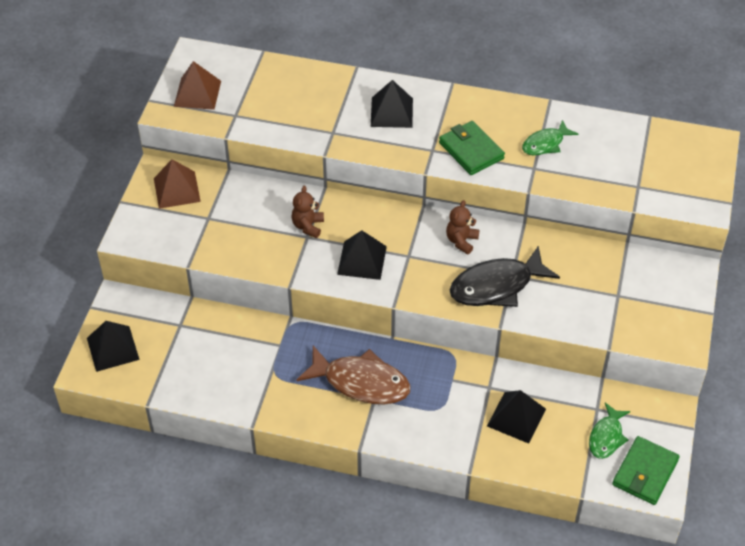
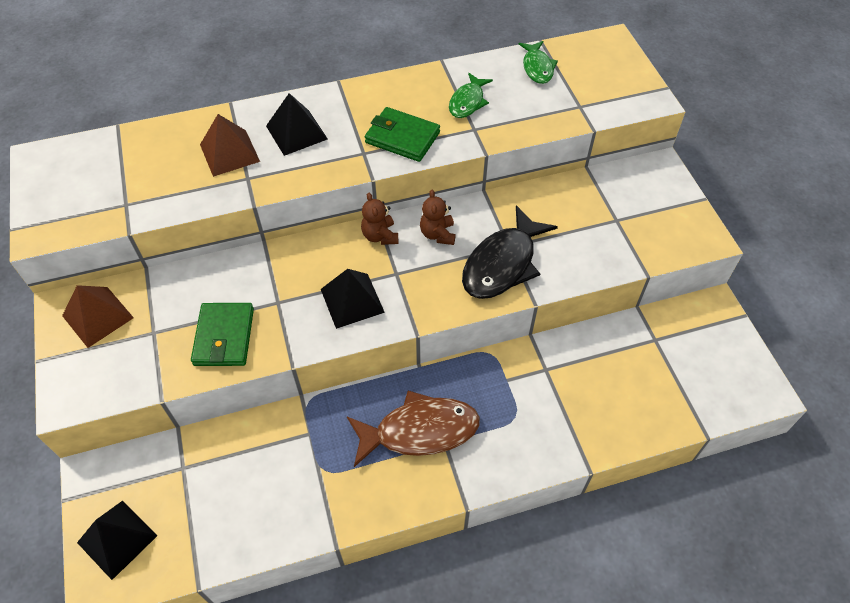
camera: 30 degrees left, 5 degrees up
(197, 93) = (66, 198): brown pyramid -> brown pyramid (229, 153)
(308, 226) = (271, 290): brown teddy bear -> brown teddy bear (380, 236)
(516, 417) = (592, 387): black pyramid -> none
(606, 437) = (684, 363): green fish -> green fish (537, 68)
(645, 473) = (741, 381): green wallet -> green wallet (224, 337)

